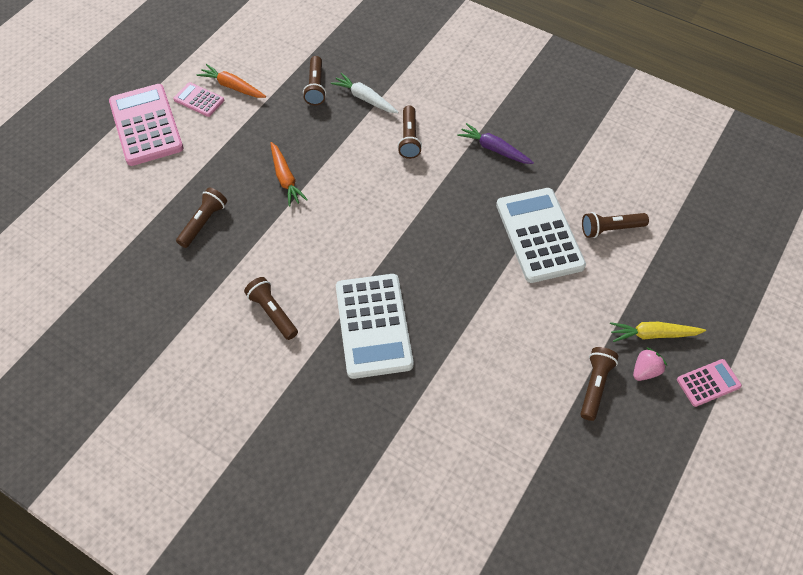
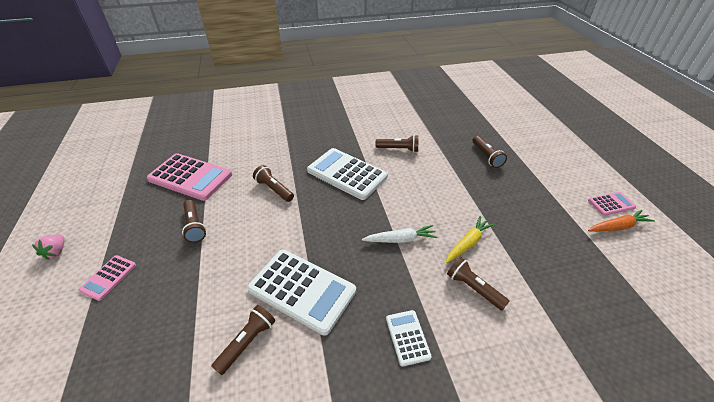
camera: 135 degrees right, 15 degrees down
(146, 125) = (597, 172): pink calculator -> pink calculator (190, 177)
(285, 178) = (492, 202): orange carrot -> none
(316, 87) = (586, 272): brown flashlight -> brown flashlight (274, 189)
(365, 98) = (548, 294): white carrot -> white carrot (400, 239)
(494, 149) = (407, 337): purple carrot -> white calculator
(645, 371) = (162, 255): pink strawberry -> pink strawberry (56, 251)
(653, 334) = (166, 281): yellow carrot -> yellow carrot (468, 243)

